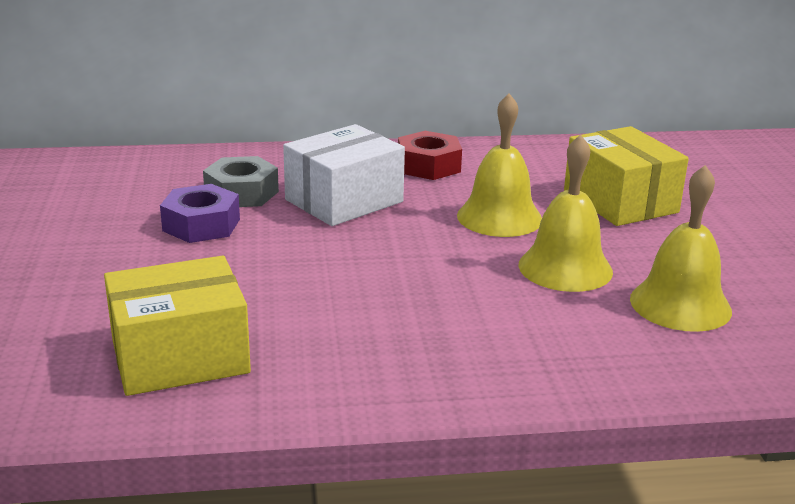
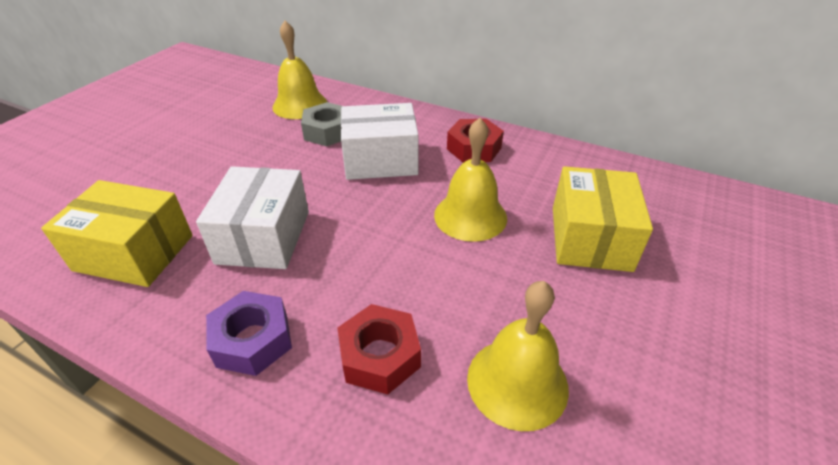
camera: 35 degrees right, 15 degrees up
(201, 225) = (275, 149): purple nut -> purple nut (252, 340)
(314, 296) = (263, 237): none -> white box
(557, 330) = (380, 356): none -> red nut
(565, 268) = (463, 290): yellow bell -> yellow bell (300, 105)

